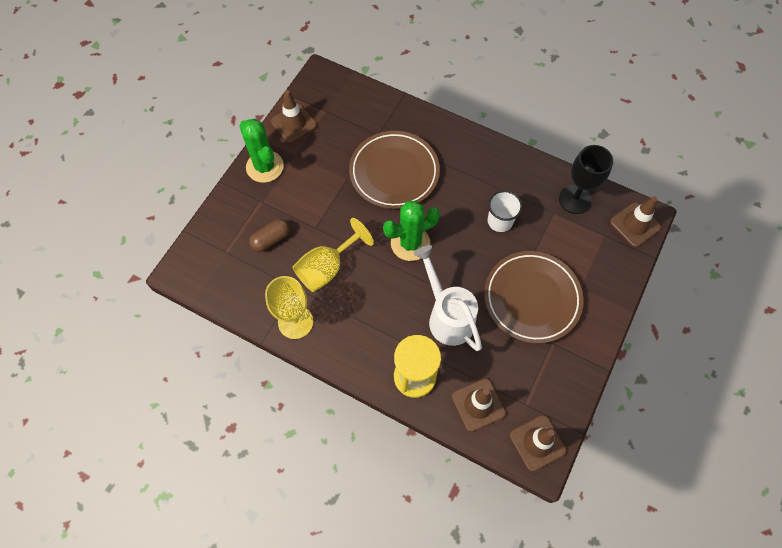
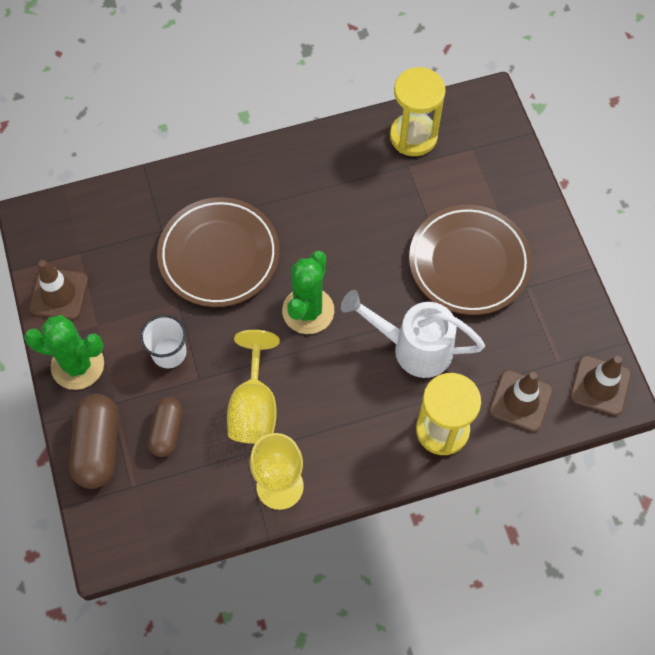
camera: 45 degrees left, 0 degrees up
(231, 216) = (98, 447): none -> brown capsule
(500, 221) = (368, 216): white cup -> white cup (169, 353)
(575, 199) = (413, 136): black goblet -> yellow hourglass
(635, 224) = (487, 116): brown traffic cone -> none

